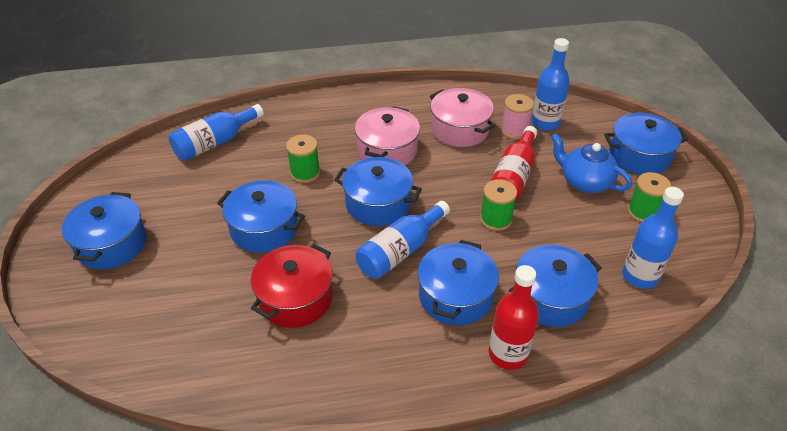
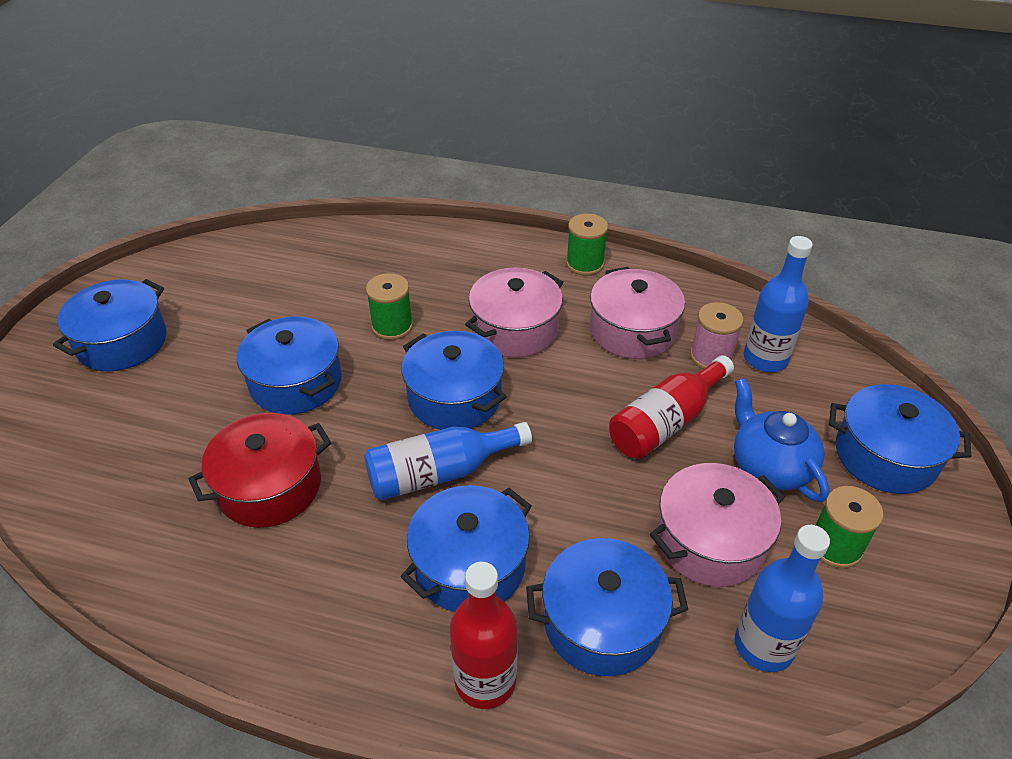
camera: 25 degrees right, 0 degrees up
(215, 142) = (315, 255): blue bottle -> none
(496, 219) = (599, 476): green spool -> green spool (585, 264)
(579, 233) = (710, 541): none -> pink pot

